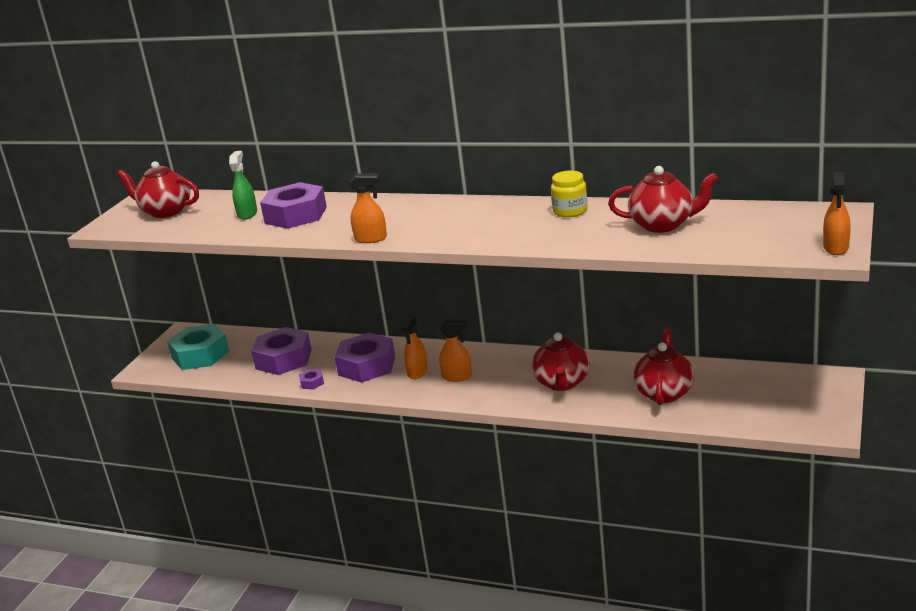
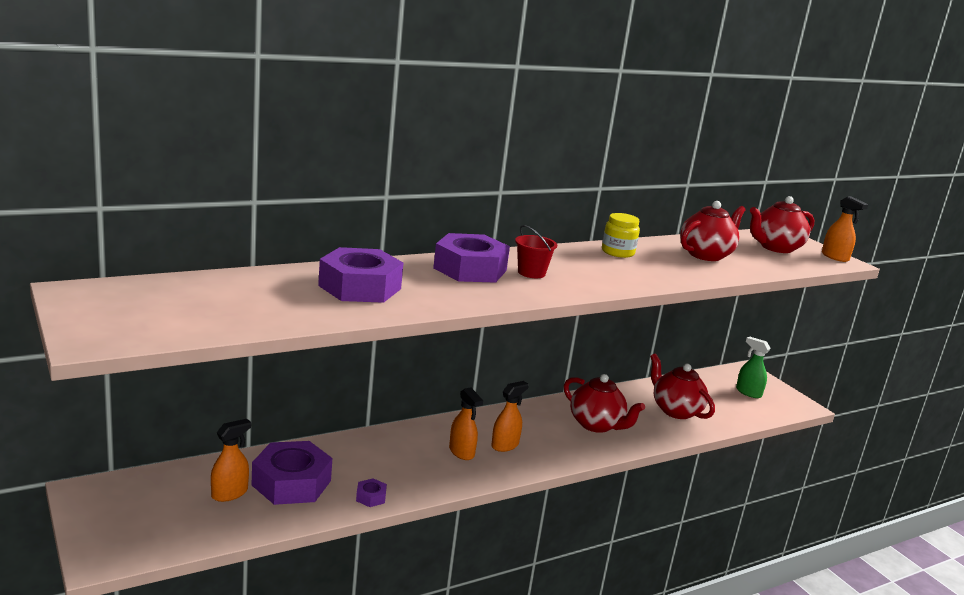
camera: 55 degrees left, 5 degrees down
(165, 212) = (157, 306): red teapot -> red teapot (775, 248)
(200, 355) = (164, 511): turquoise nut -> none
(247, 214) = (292, 294): green spray bottle -> green spray bottle (748, 392)
(366, 366) = (400, 461): purple nut -> purple nut (470, 269)
(371, 239) = (503, 299): orange spray bottle -> orange spray bottle (230, 493)
(443, 220) = (531, 273): none -> red bucket

